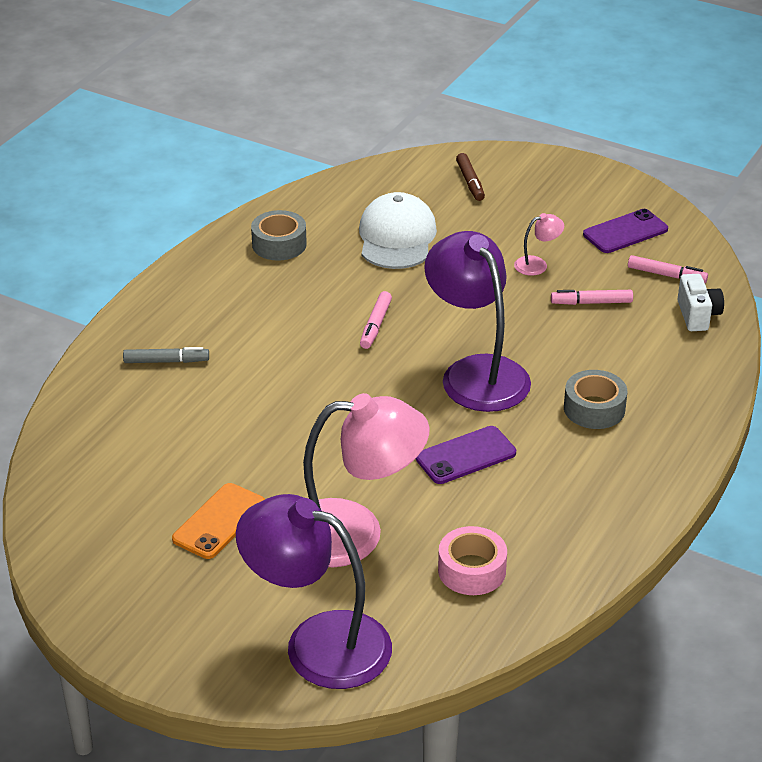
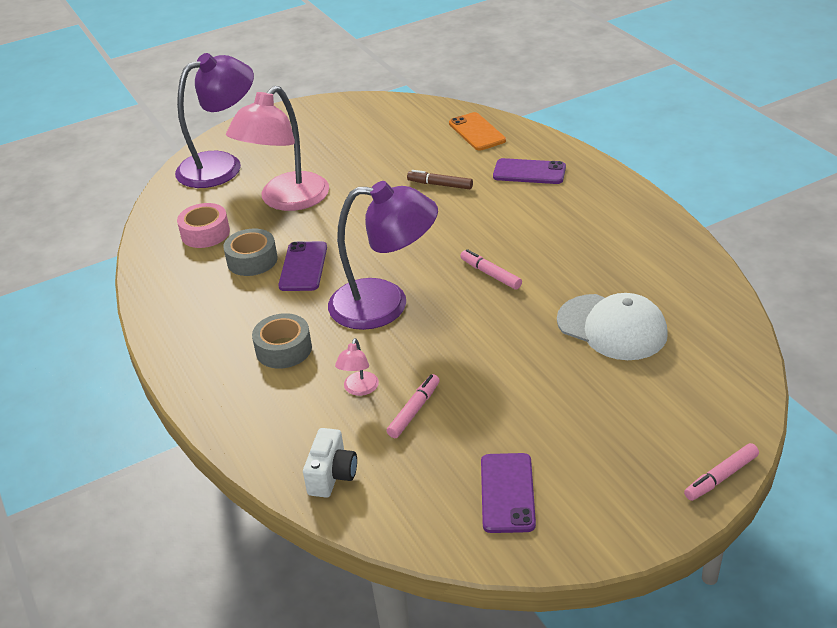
camera: 125 degrees right, 0 degrees up
(166, 361) = (529, 172): grey marker -> purple phone
(219, 521) = (350, 157): orange phone -> orange phone (477, 132)
(279, 244) = (648, 258): grey tape -> grey tape (252, 260)
(470, 182) = (683, 413): brown marker -> brown marker (440, 185)
(537, 264) = (501, 400): pink lamp -> pink lamp (359, 389)
(666, 275) = (410, 486): pink marker -> pink marker (721, 477)
(697, 315) = (332, 476): white camera -> white camera turned 105 degrees counterclockwise

